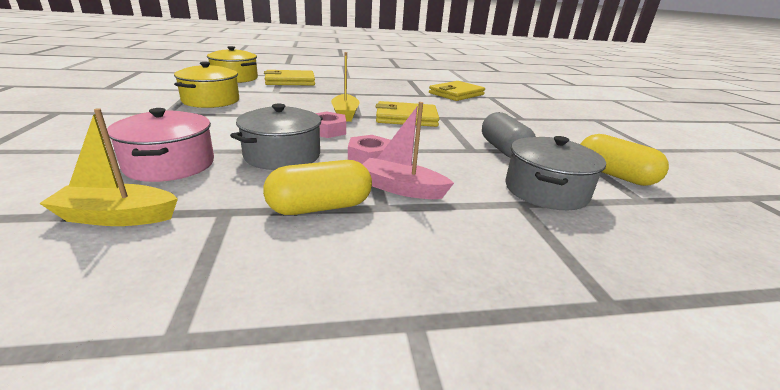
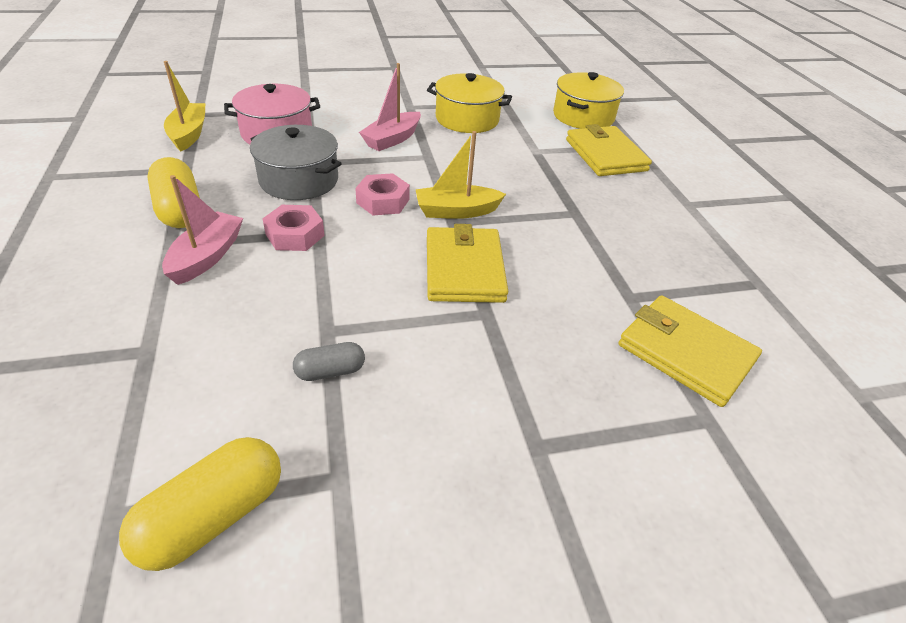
camera: 85 degrees right, 15 degrees up
(227, 122) = (392, 139): none -> pink boat
(504, 150) = (330, 371): grey capsule -> grey capsule, size x0.57
(546, 191) = (174, 388): grey pot -> none

